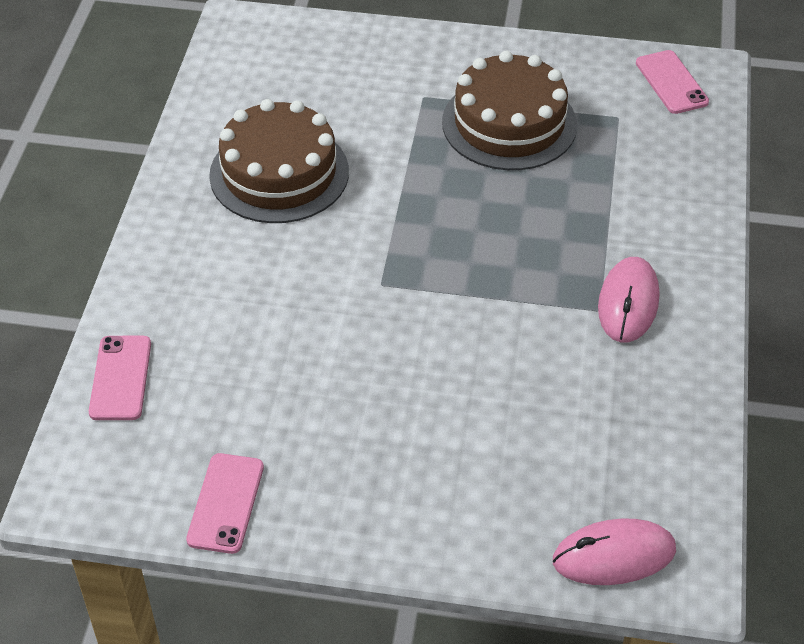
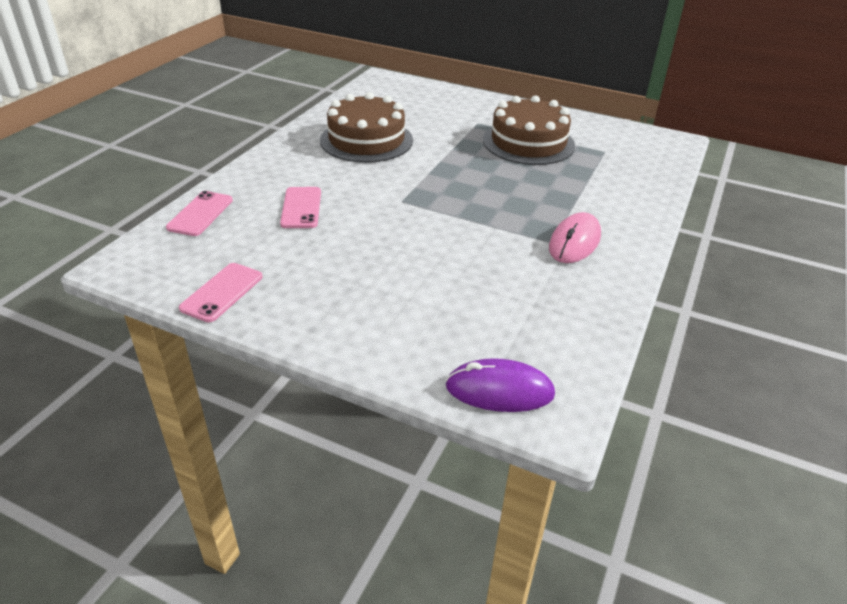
camera: 15 degrees right, 10 degrees down
(614, 555) = (499, 390): pink mouse -> purple mouse
(671, 82) = (648, 142): pink phone -> pink phone (301, 208)

